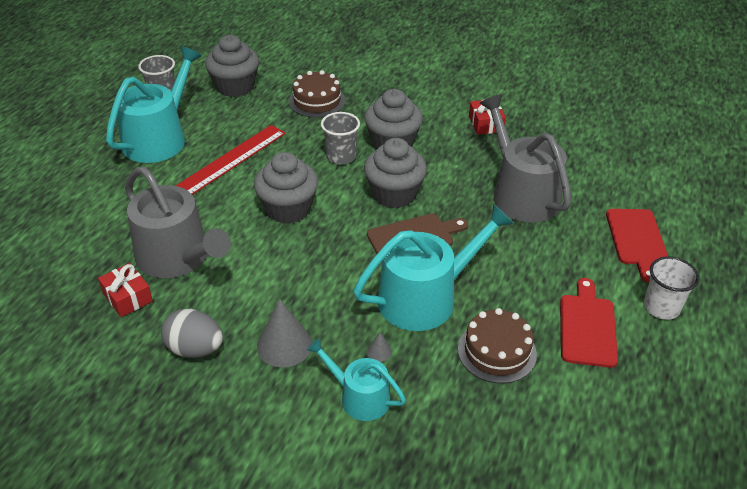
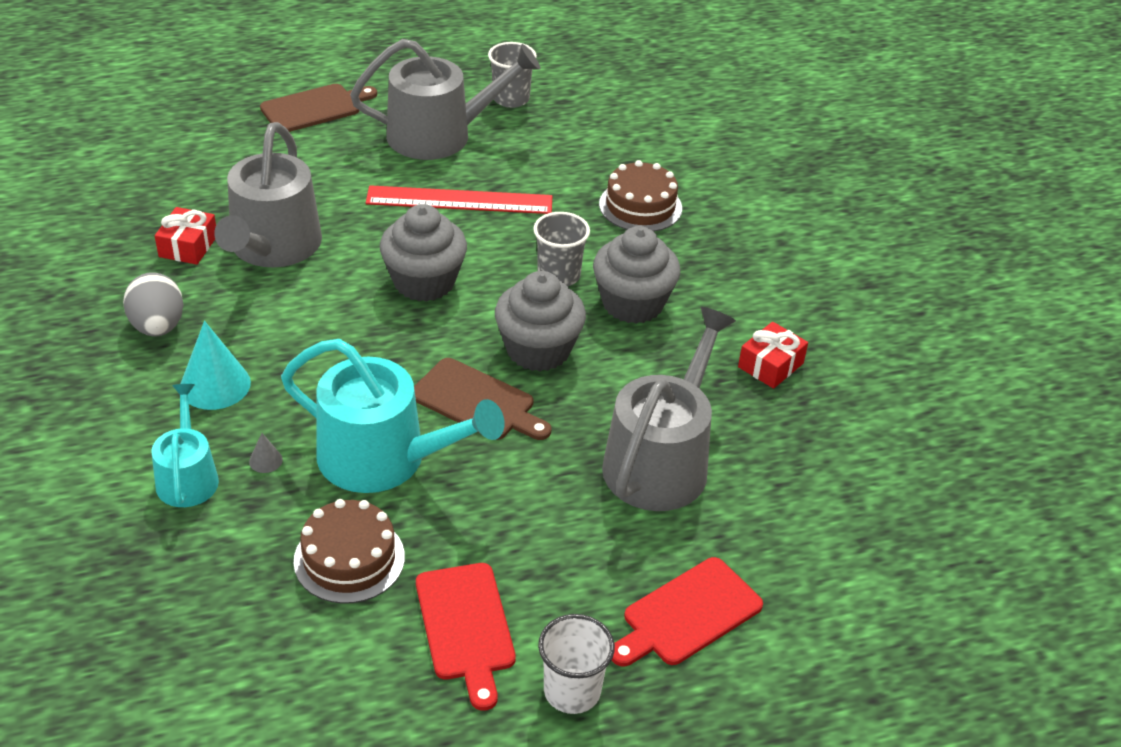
camera: 50 degrees right, 0 degrees up
(59, 175) = (315, 108): none -> brown cutting board
(159, 138) = (439, 135): turquoise watering can -> grey watering can
(235, 87) = (590, 135): grey cupcake -> none
(284, 345) = (215, 385): grey cone -> turquoise cone
(587, 327) = (465, 627): red cutting board -> red cutting board turned 105 degrees clockwise

